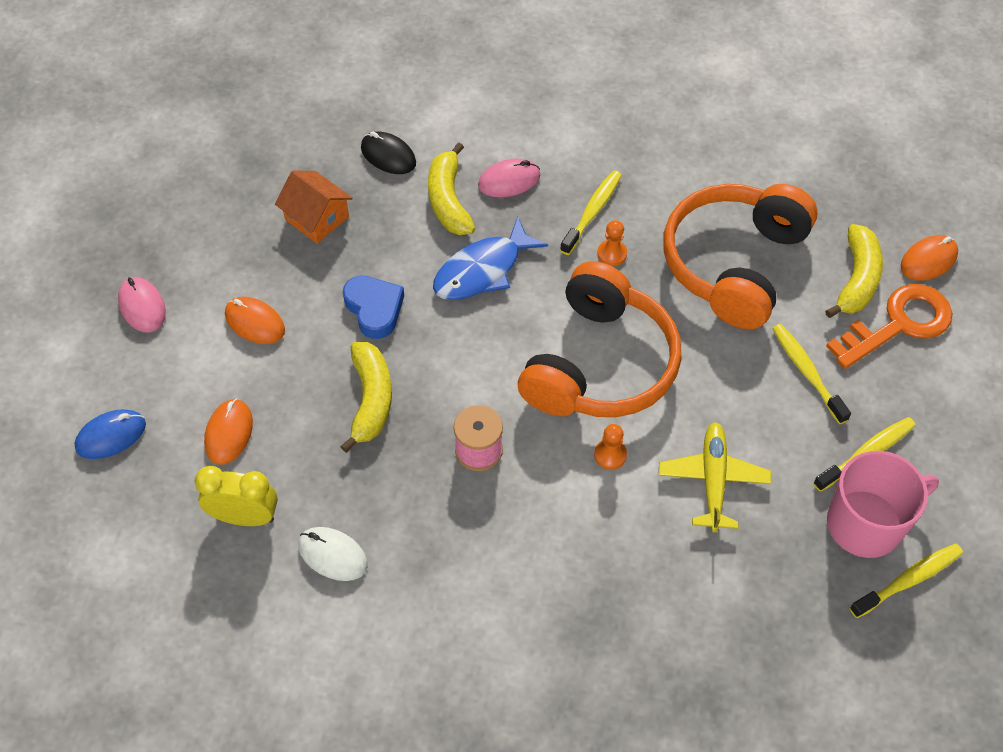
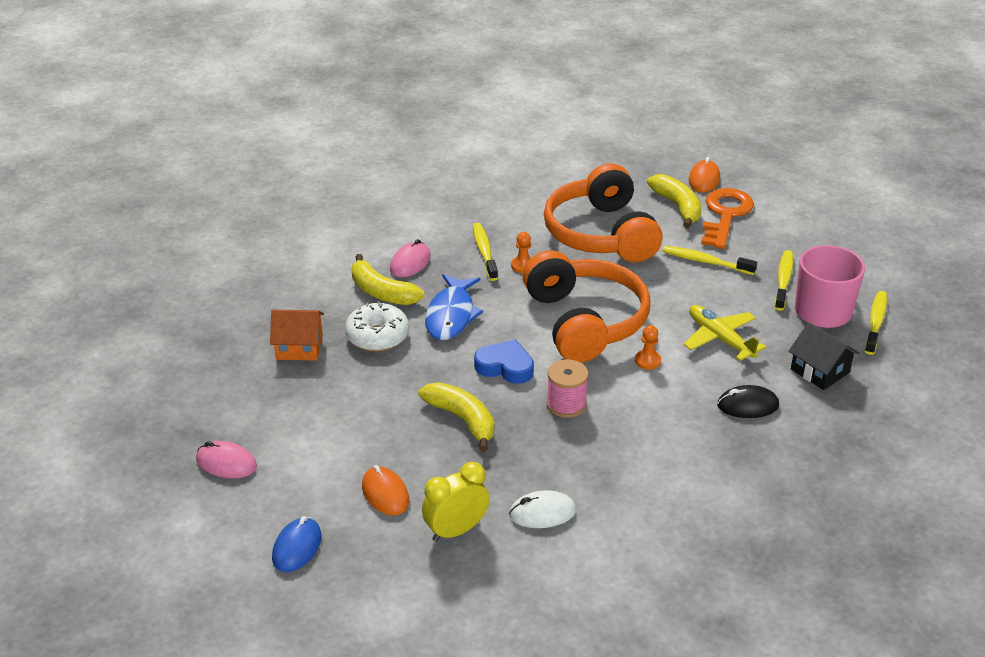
camera: 40 degrees left, 20 degrees down
(255, 322) = (326, 425): orange mouse -> none
(374, 309) = (403, 372): blue heart -> blue heart (505, 367)
(388, 155) = (309, 290): black mouse -> black mouse (747, 405)
(393, 251) = (377, 336): none -> white donut
(774, 595) = (820, 371): none -> black house

